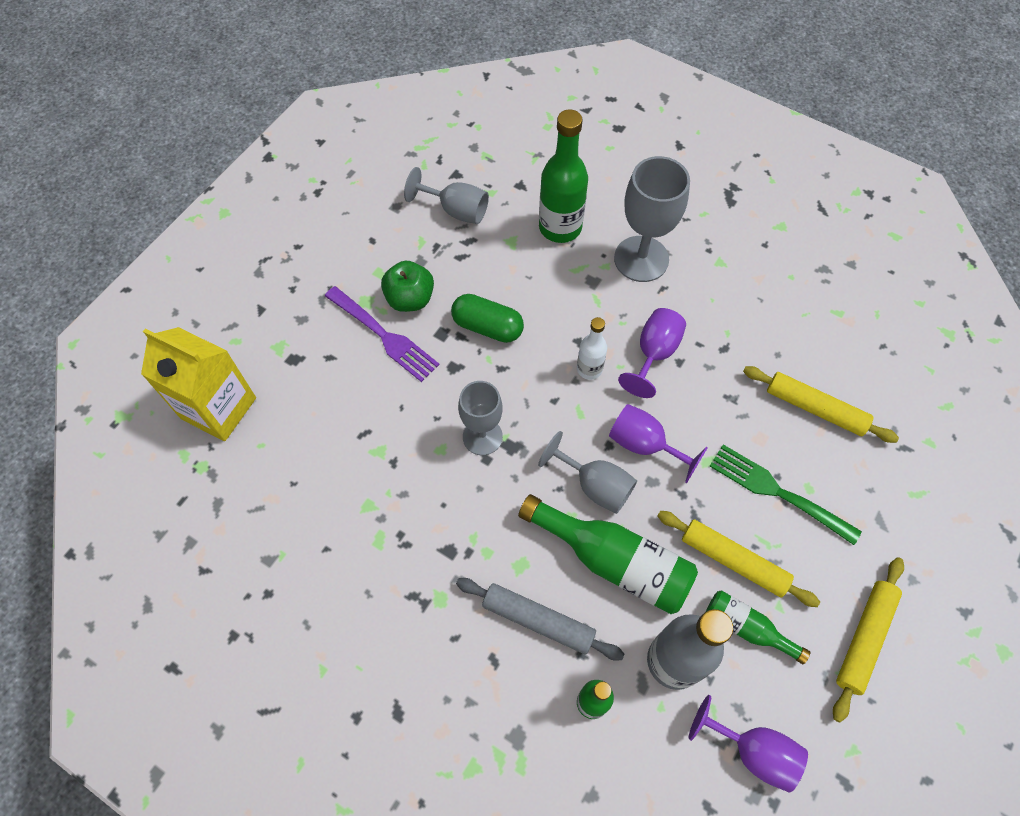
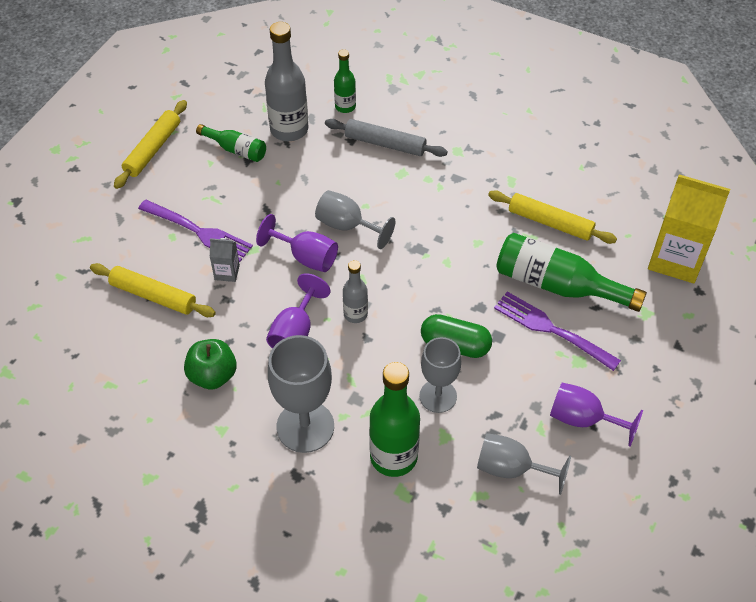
camera: 175 degrees right, 10 degrees down
(410, 299) = (536, 366): green apple -> green apple (212, 375)
(482, 436) = (444, 254): grey goblet -> grey goblet (438, 396)
(589, 369) = (355, 314): white bottle -> grey bottle
(614, 561) = (331, 180): green bottle -> green bottle (557, 285)
(733, 561) = (240, 186): yellow rolling pin -> yellow rolling pin (550, 223)
(735, 432) = (227, 272): none -> grey carton
(753, 751) = (240, 92): purple goblet -> purple goblet (583, 419)
(778, 492) = (197, 231): green fork -> purple fork

